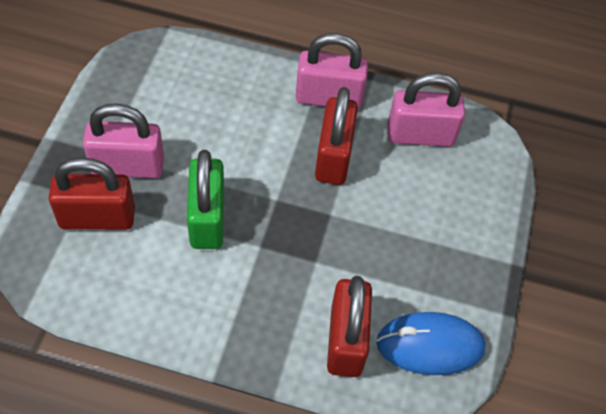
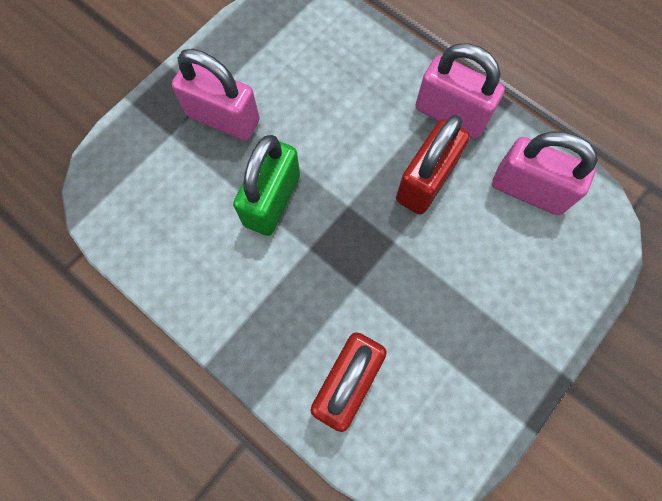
camera: 30 degrees right, 15 degrees up
(97, 218) = (173, 160): red padlock -> none
(430, 345) = (430, 426): blue mouse -> none

